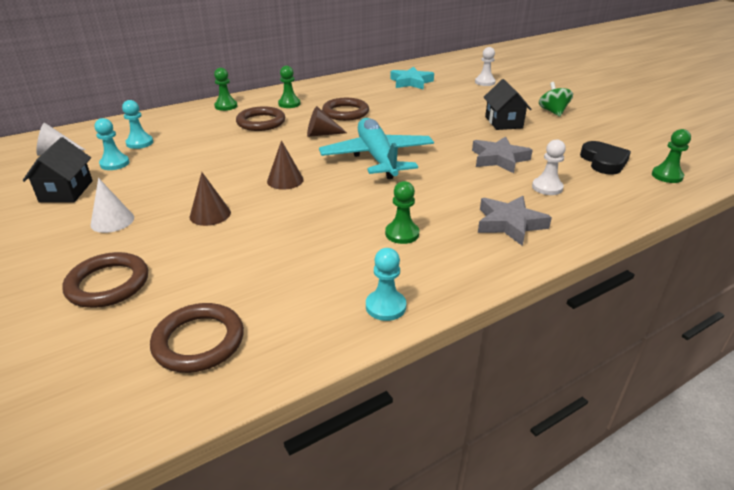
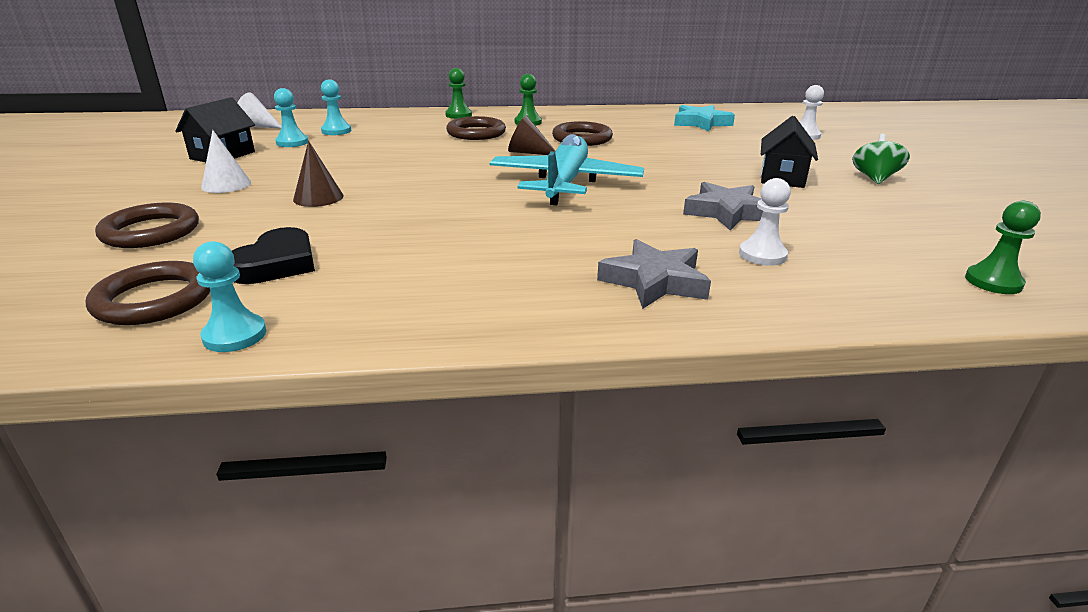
camera: 25 degrees right, 5 degrees down
(285, 180) = (433, 184): brown cone -> none
(385, 306) = (381, 324): turquoise pawn -> turquoise pawn (235, 335)
(402, 234) = (497, 259): green pawn -> none
(603, 161) = (894, 244): black heart -> black heart (277, 263)

